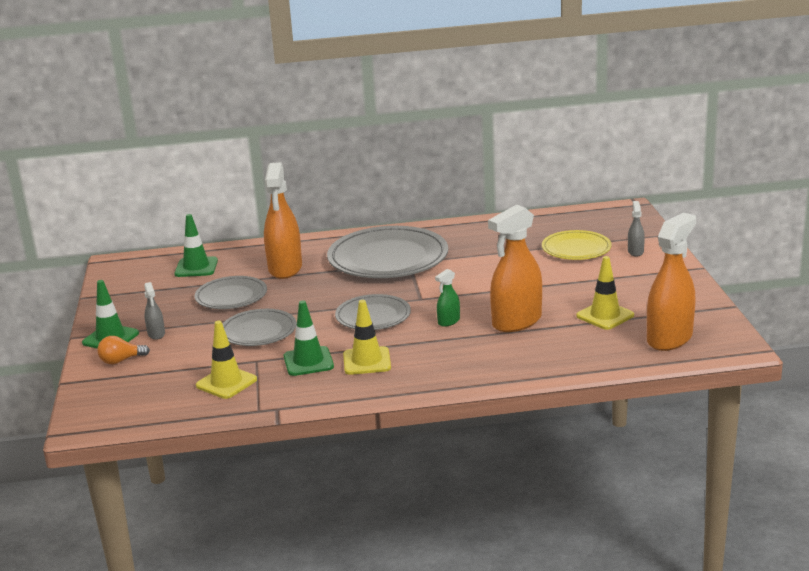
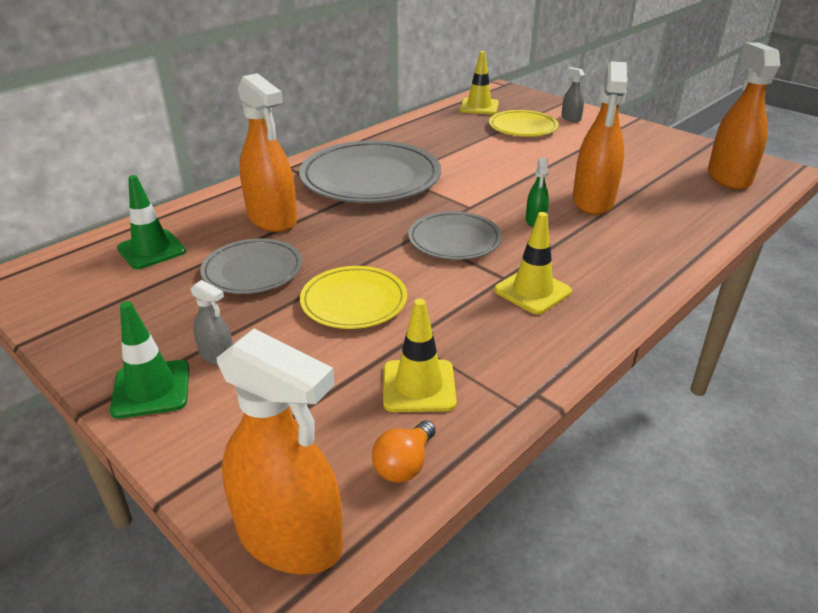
camera: 40 degrees left, 10 degrees up
(90, 415) = (290, 538): none -> orange spray bottle
(121, 361) = (216, 418): orange light bulb -> orange light bulb (404, 464)
(258, 331) = (354, 301): grey plate -> yellow plate
(308, 361) = (472, 316): green traffic cone -> none
(605, 316) = (649, 174): yellow traffic cone -> yellow traffic cone (479, 107)

